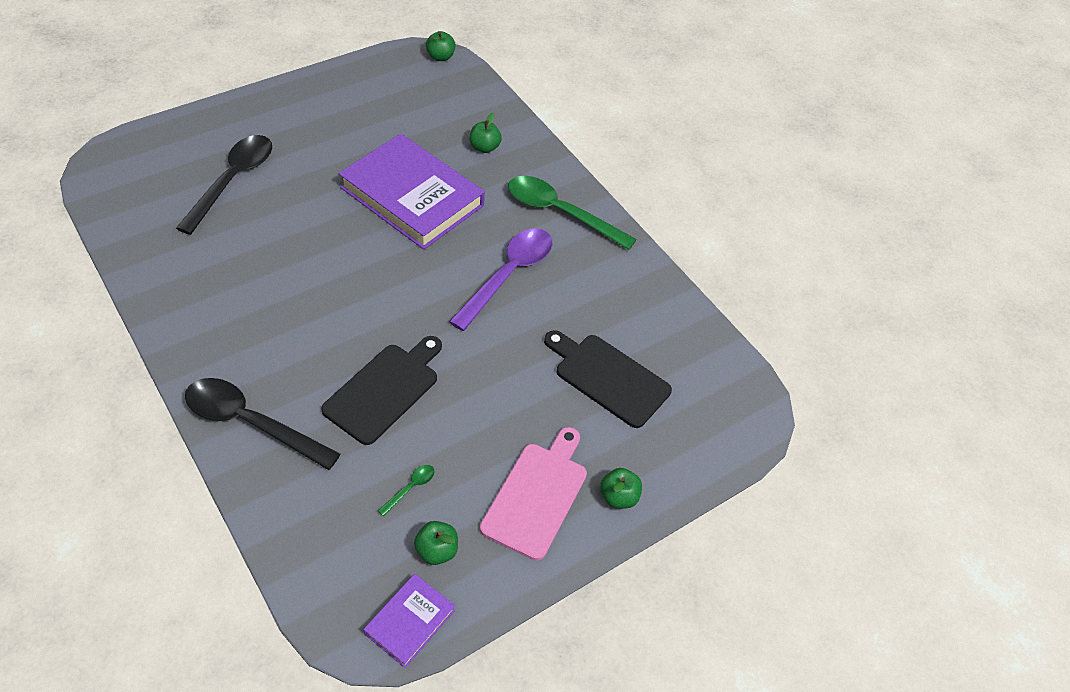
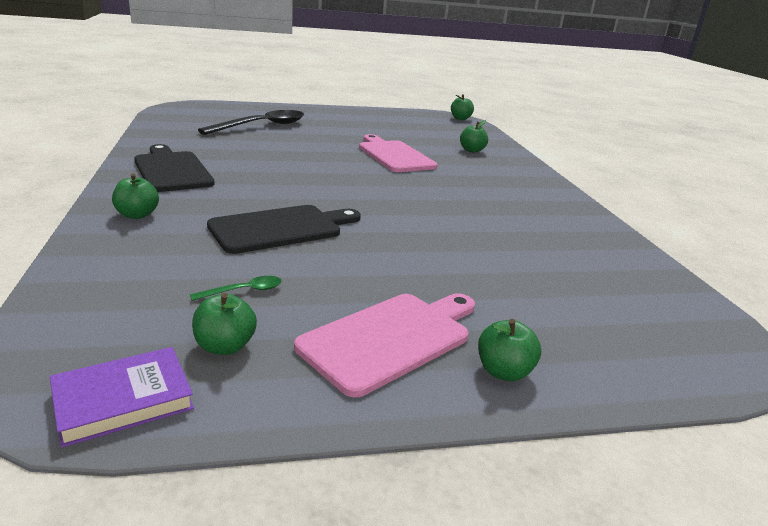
camera: 25 degrees right, 25 degrees down
(250, 422) = (137, 215): black spoon -> green apple
(412, 196) = (394, 155): purple book -> pink cutting board
(508, 275) = (455, 201): purple spoon -> none
(560, 212) = (524, 185): green spoon -> none
(608, 378) = (532, 278): black cutting board -> black cutting board (172, 170)

